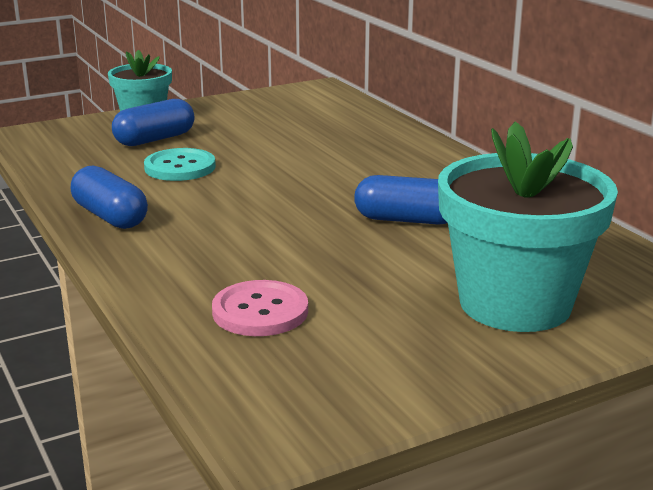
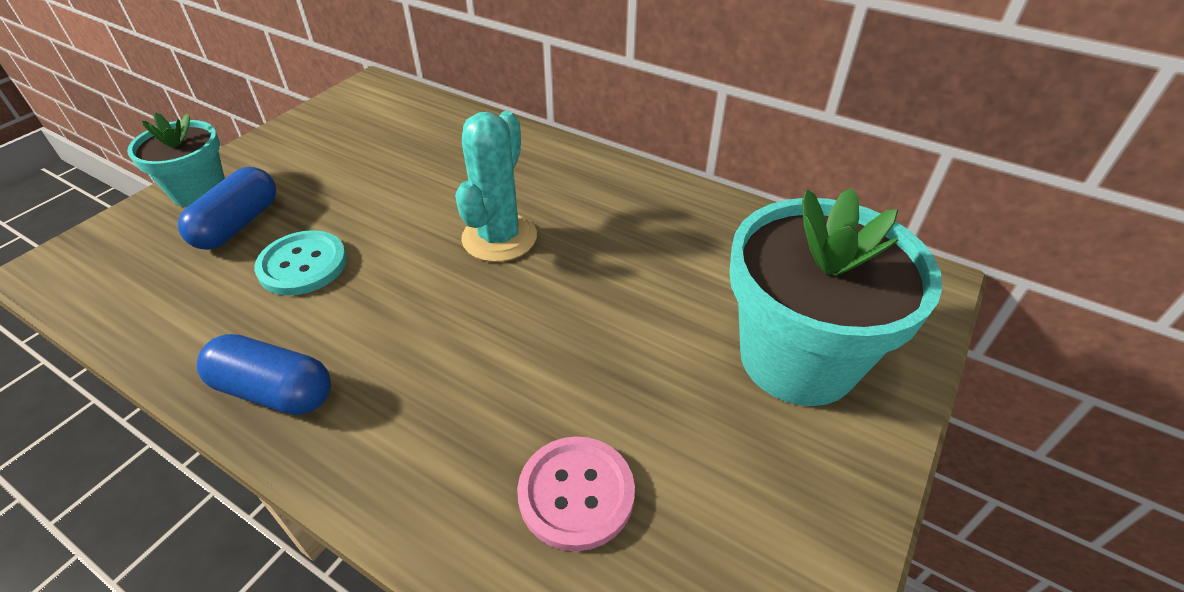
camera: 30 degrees left, 20 degrees up
(336, 186) = (499, 237): none -> turquoise cactus
(407, 220) = (606, 267): blue capsule -> none

